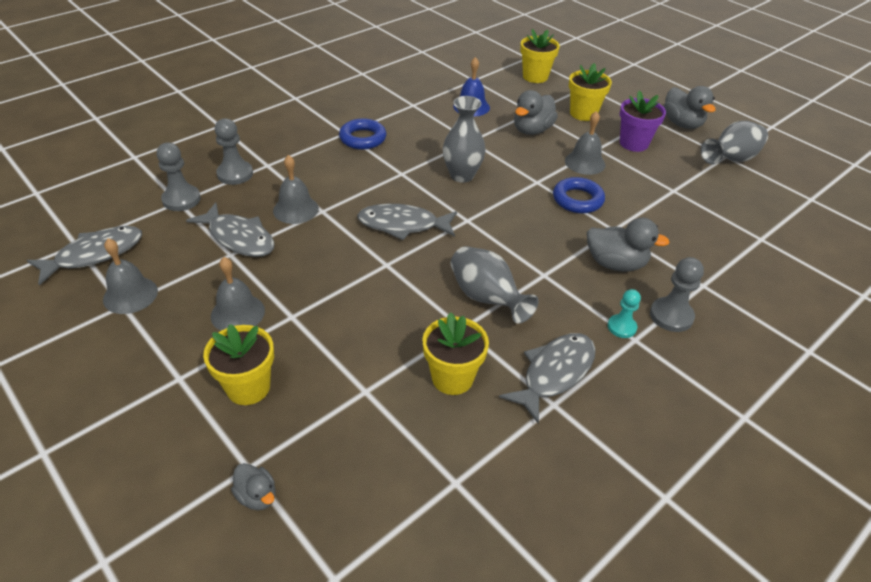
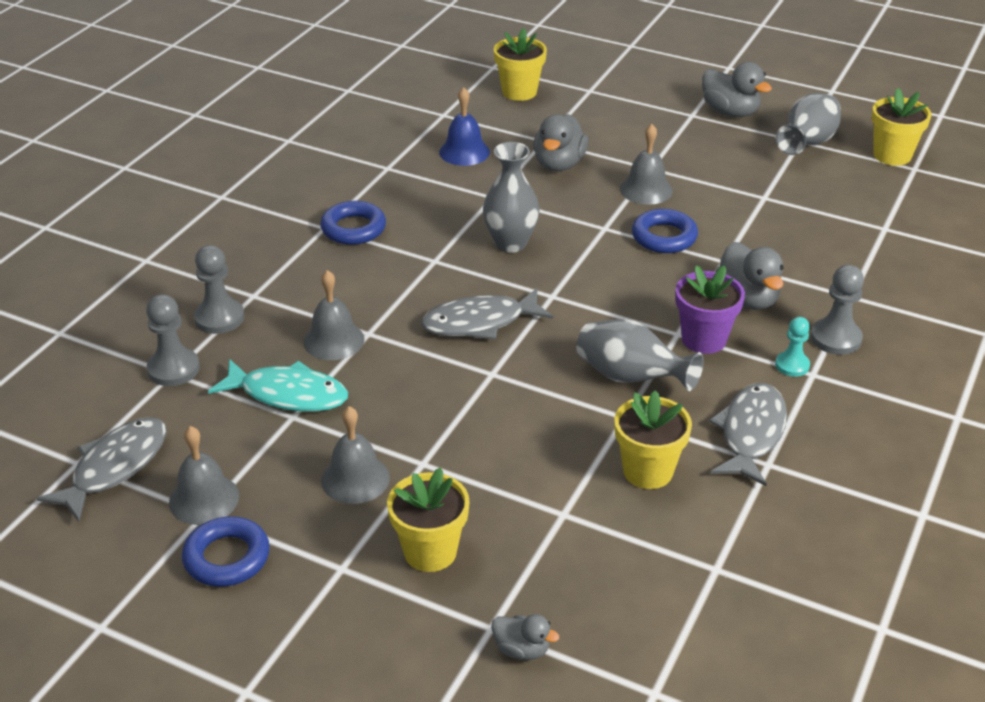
camera: 20 degrees left, 5 degrees down
(111, 343) = (227, 557): none -> blue ring
(239, 238) = (288, 394): grey fish -> turquoise fish
(583, 113) = (608, 127): yellow flower pot -> yellow flower pot (892, 155)
(615, 264) = (747, 299): grey duck -> grey duck turned 75 degrees clockwise
(633, 143) = (688, 151): purple flower pot -> purple flower pot (704, 339)

